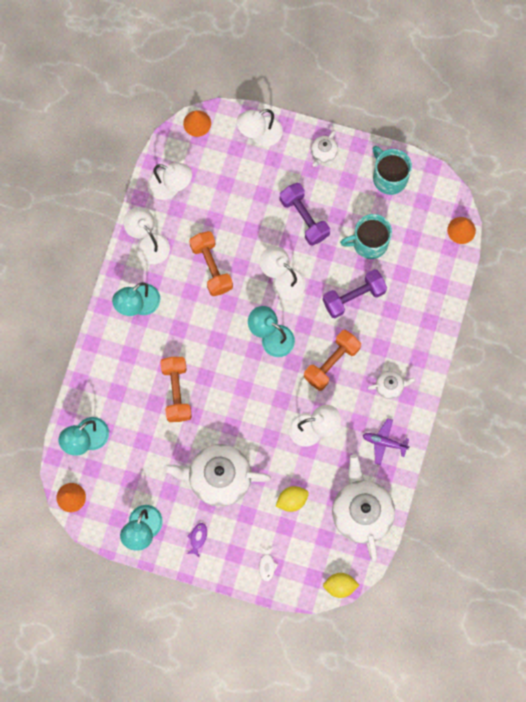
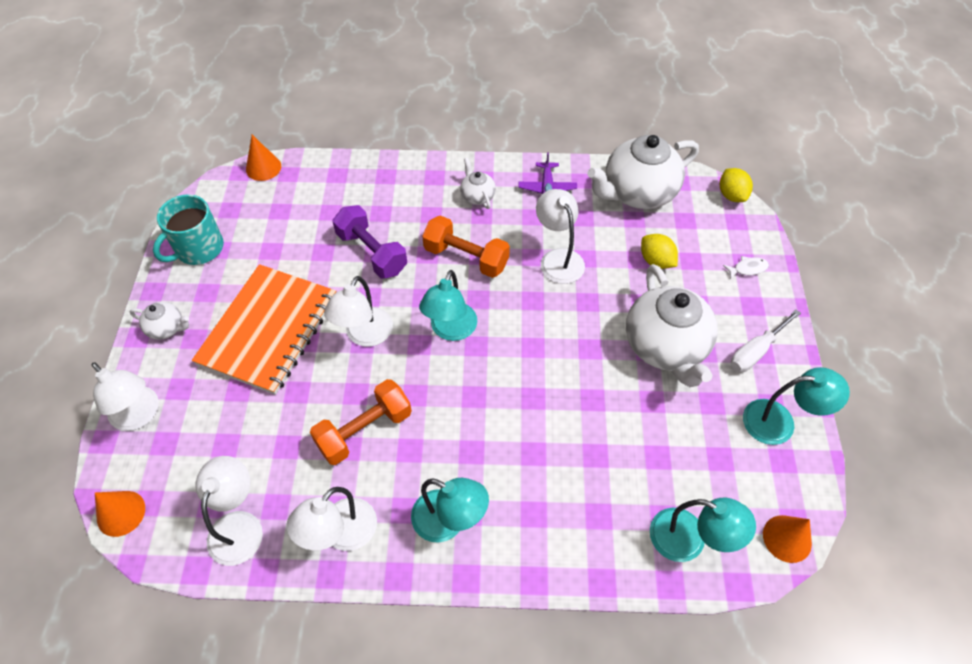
camera: 105 degrees left, 20 degrees down
(176, 392) = (567, 429): orange dumbbell -> none
(198, 538) = (755, 351): purple fish -> white screwdriver
(304, 218) = (269, 330): purple dumbbell -> orange notebook
(369, 242) = (294, 251): turquoise mug -> none

